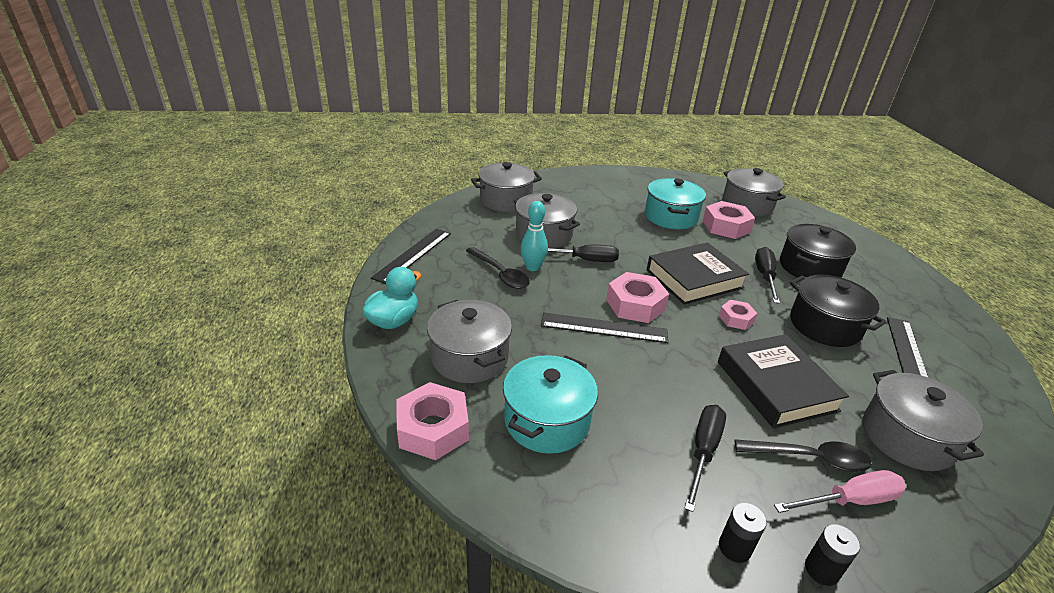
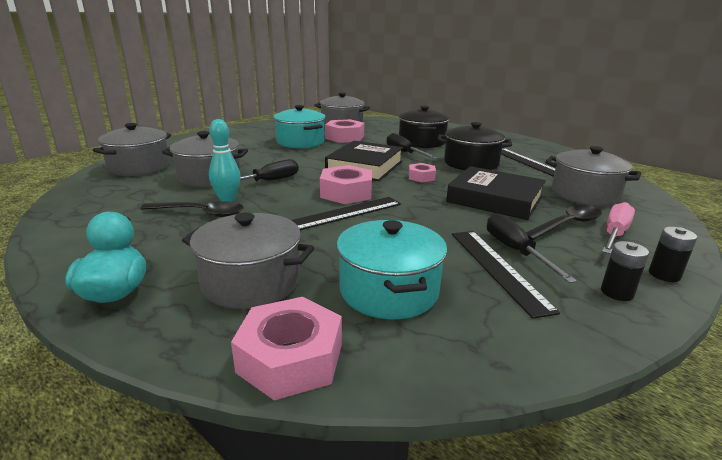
camera: 40 degrees left, 10 degrees down
(413, 255) = (73, 232): black ruler -> black ruler (497, 268)

